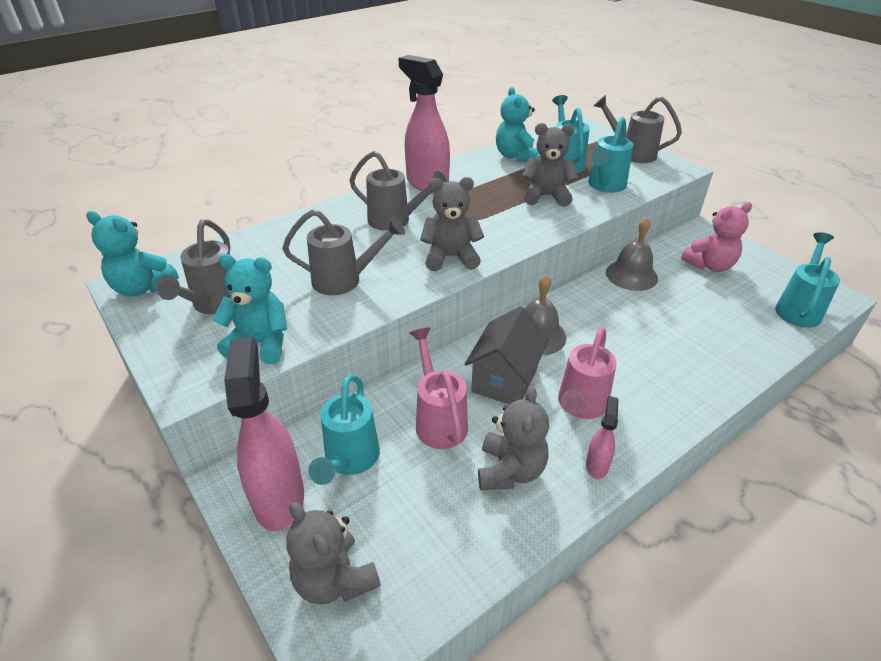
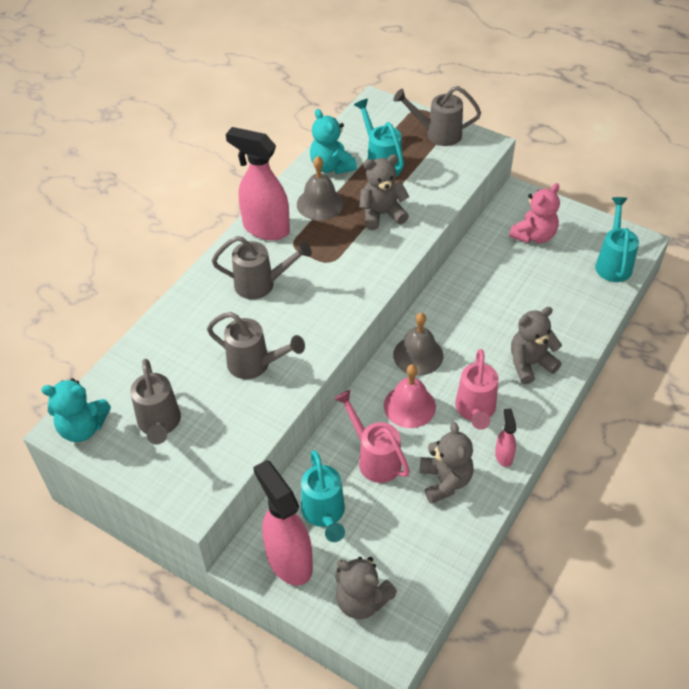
camera: 20 degrees left, 10 degrees up
(260, 343) = (224, 448): turquoise teddy bear -> none
(345, 280) = (255, 365): grey watering can -> grey watering can turned 45 degrees clockwise
(451, 257) = (331, 312): grey teddy bear -> grey teddy bear (530, 364)
(505, 380) = (409, 406): grey house -> pink bell
(604, 186) = (428, 187): turquoise watering can -> none
(631, 275) = (473, 266): grey bell -> grey bell (320, 203)

